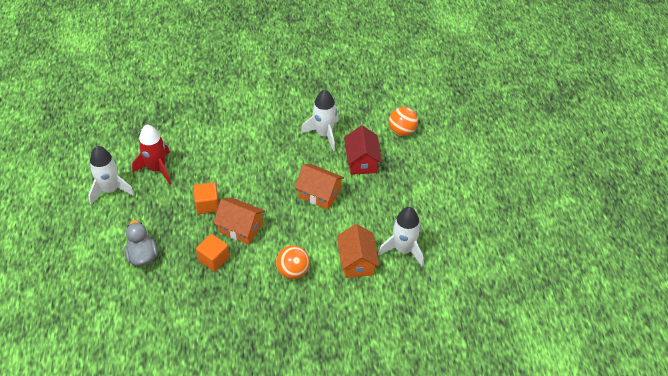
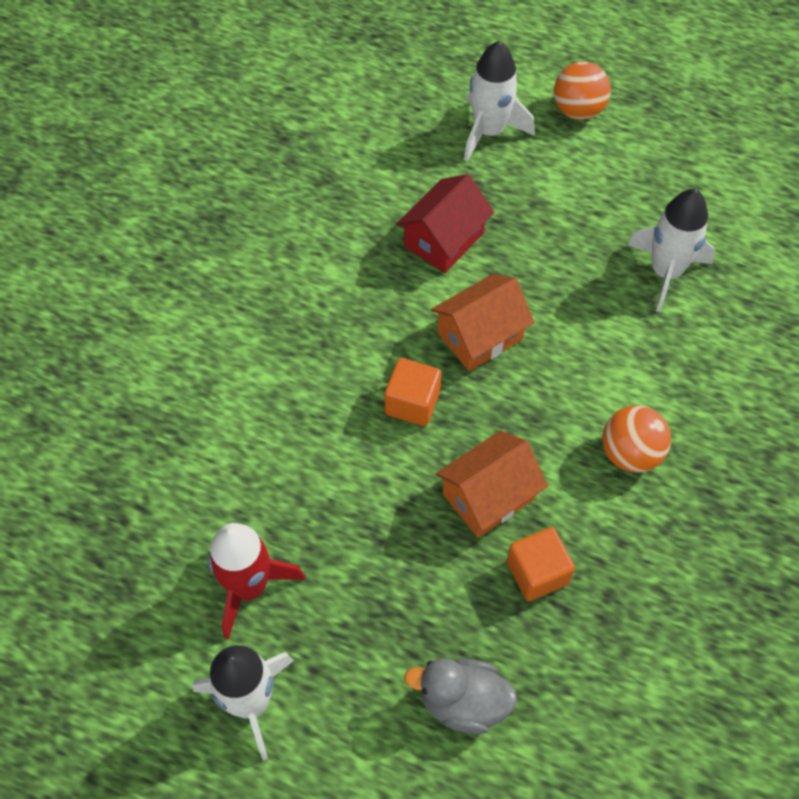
camera: 60 degrees left, 10 degrees up
(207, 205) = (399, 530): orange cube -> orange cube (412, 403)
(324, 134) = (344, 266): white rocket -> white rocket (489, 131)
(357, 261) = (657, 348): orange house -> none
(362, 161) = (444, 240): red house -> red house turned 75 degrees counterclockwise
(402, 131) = (412, 152): orange ball -> orange ball (578, 110)

